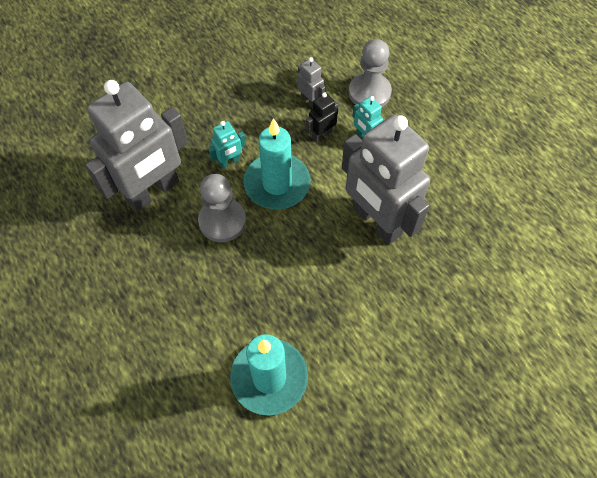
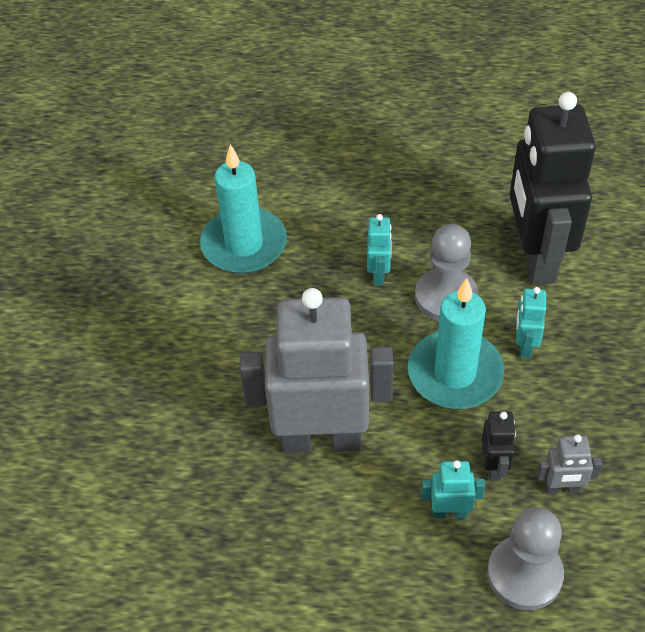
camera: 130 degrees right, 10 degrees down
(153, 191) = (535, 258): grey robot -> black robot
(231, 270) = (379, 274): none -> turquoise robot

